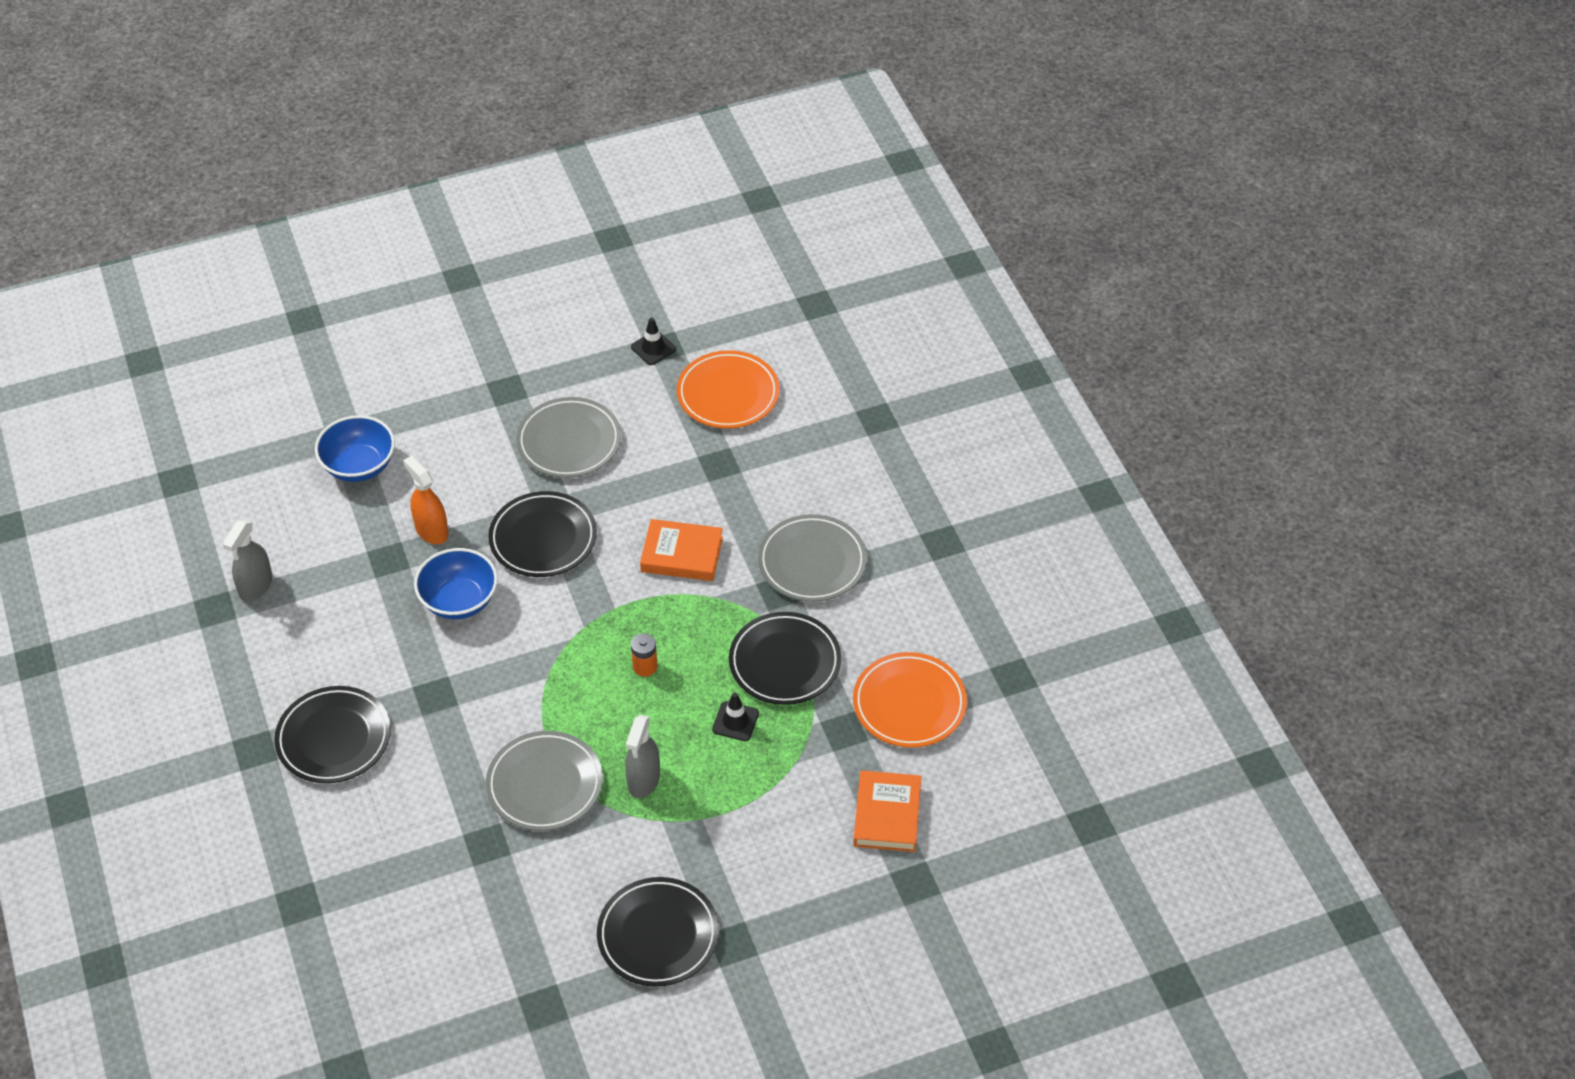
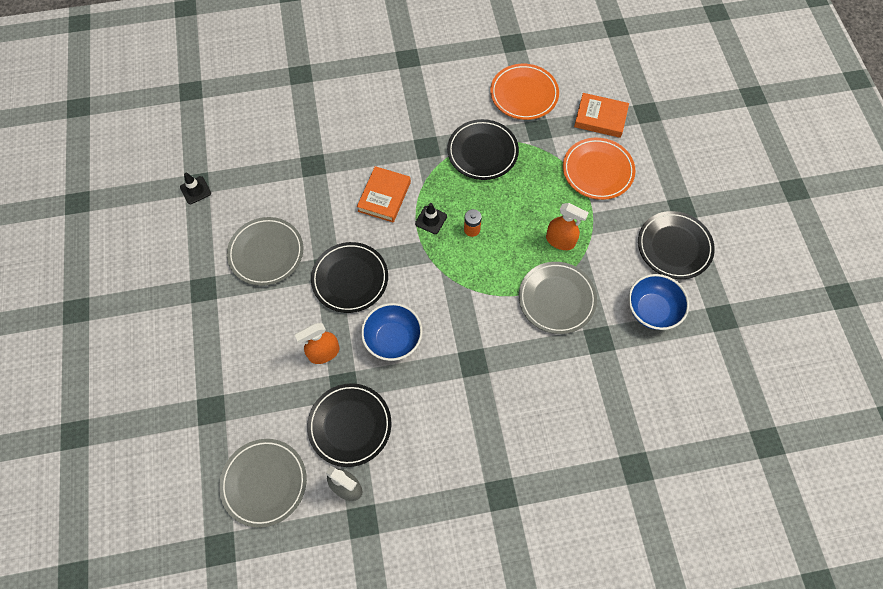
camera: 80 degrees left, 15 degrees up
(334, 738) = (500, 435): black plate -> black plate (350, 425)
(359, 466) = (246, 401): blue bowl -> blue bowl (652, 310)
(643, 780) = (560, 241): grey spray bottle -> orange spray bottle
(728, 394) = (253, 151): orange plate -> orange plate (597, 171)
(735, 721) = (523, 184): black traffic cone -> black traffic cone (431, 220)
(812, 562) = (407, 126): grey plate -> grey plate (264, 483)

